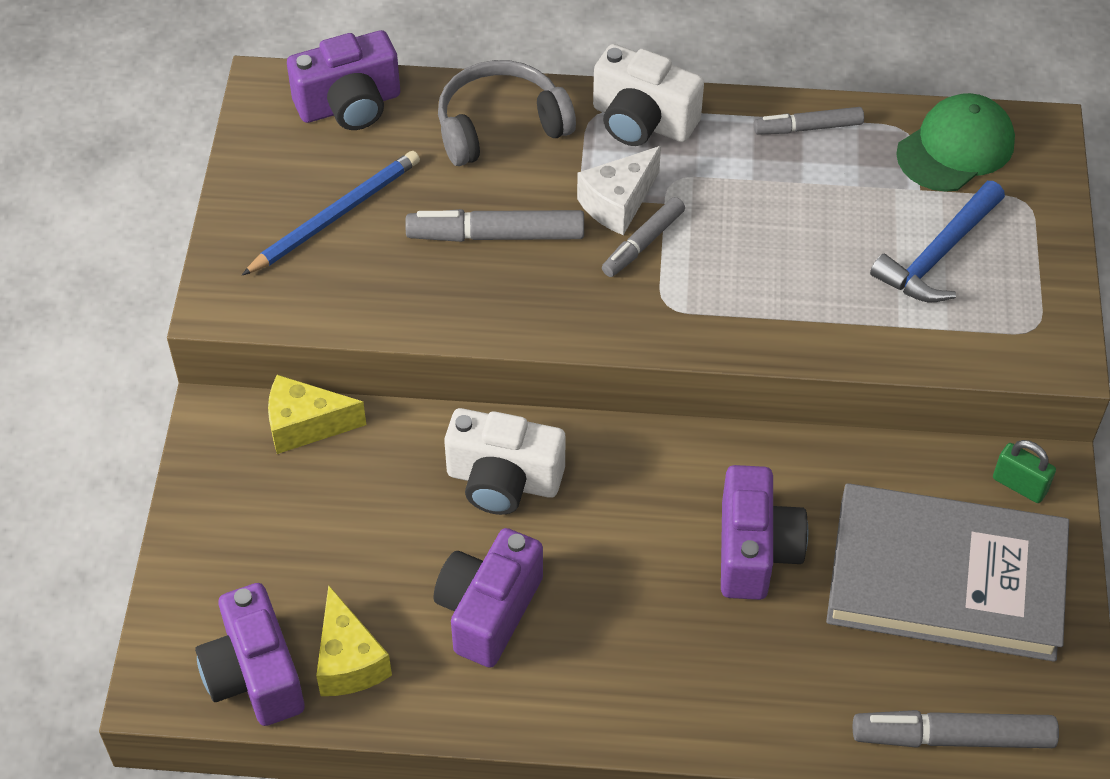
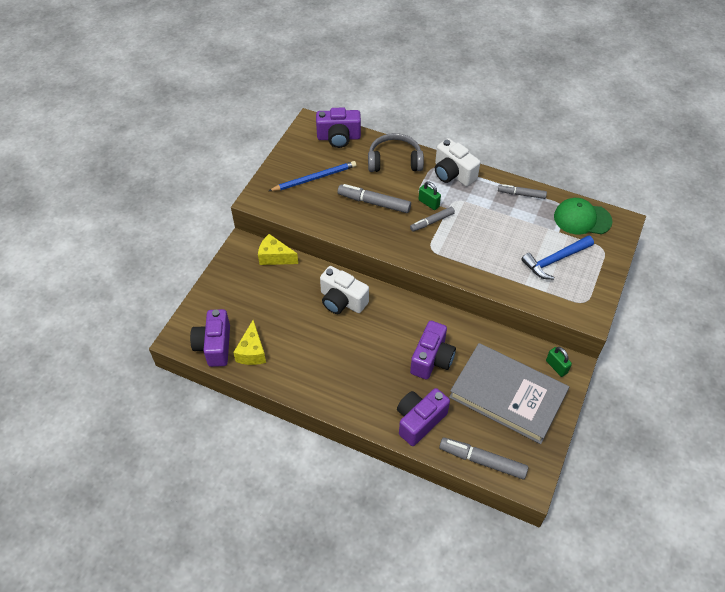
camera: 20 degrees right, 0 degrees up
(488, 611) = (314, 349): purple camera -> purple camera (419, 421)
(618, 203) = (428, 203): white cheese -> green padlock
(955, 147) = (582, 219): green cap -> green cap turned 150 degrees counterclockwise

